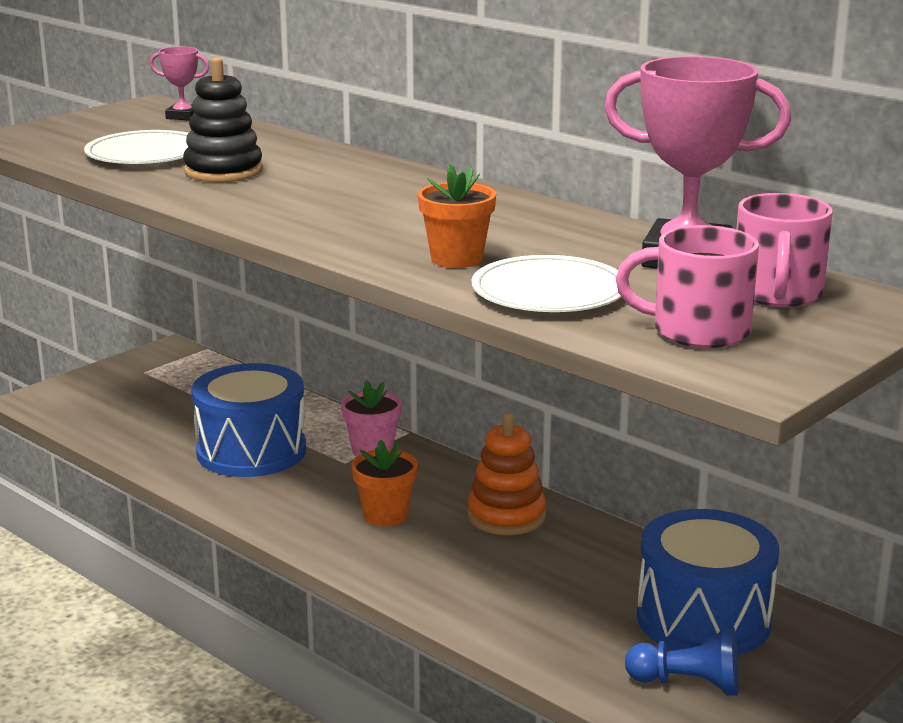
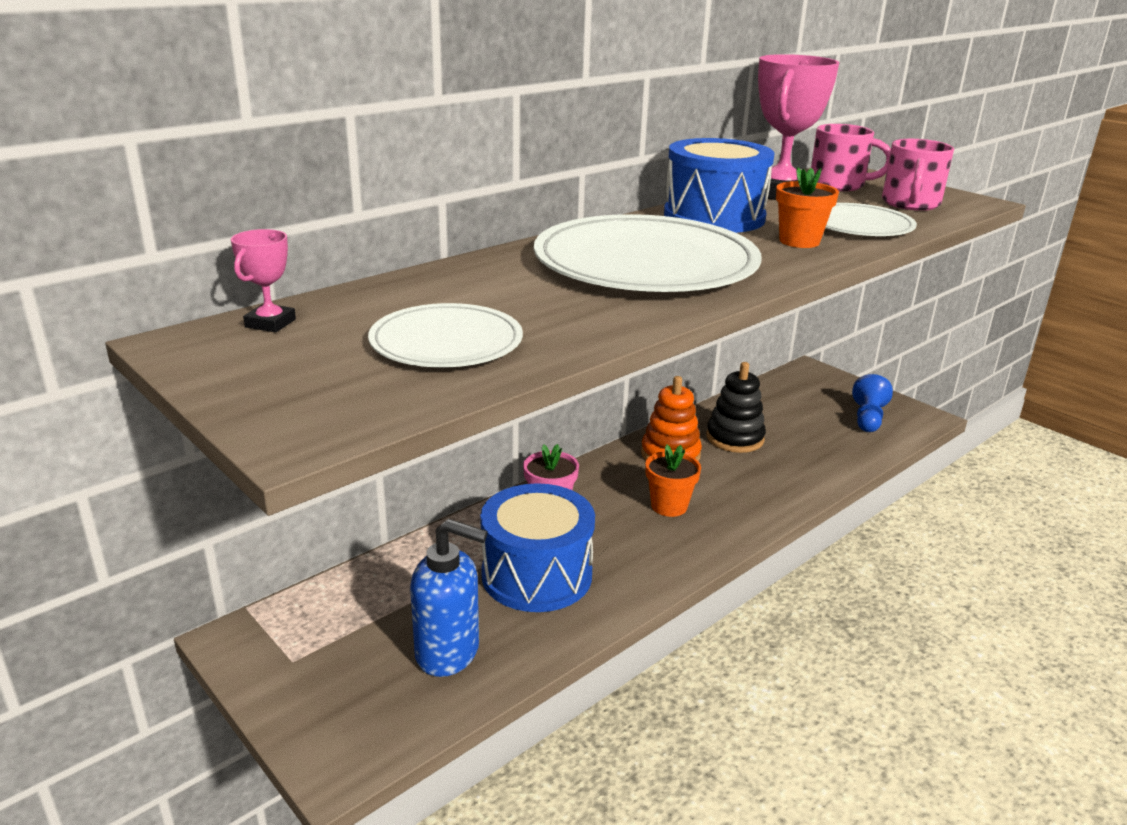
camera: 85 degrees left, 5 degrees up
(146, 423) = (448, 652): none -> blue soap dispenser
(223, 171) = (537, 306): black stacking toy -> black stacking toy (735, 438)
(349, 199) = (645, 263): none -> white plate
(703, 619) = (797, 404): blue drum -> blue drum (714, 217)

